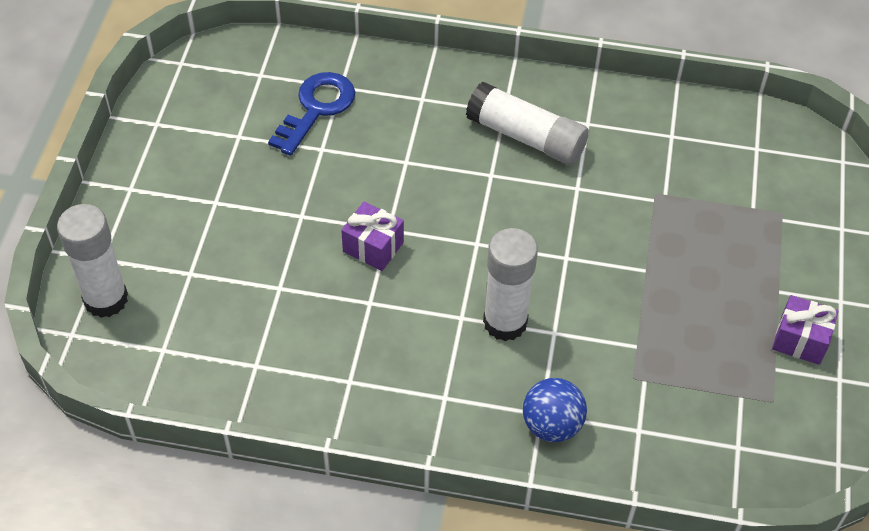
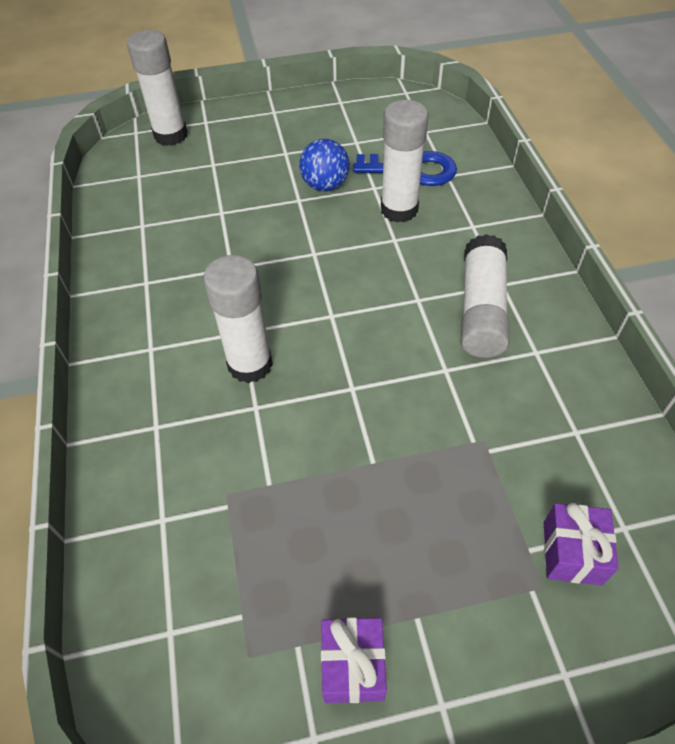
camera: 70 degrees right, 0 degrees up
(367, 142) = (399, 209): none -> white glue stick
(373, 247) = (289, 250): purple gift -> purple gift (572, 553)
(552, 425) = (144, 439): blue ball -> blue ball (325, 185)

